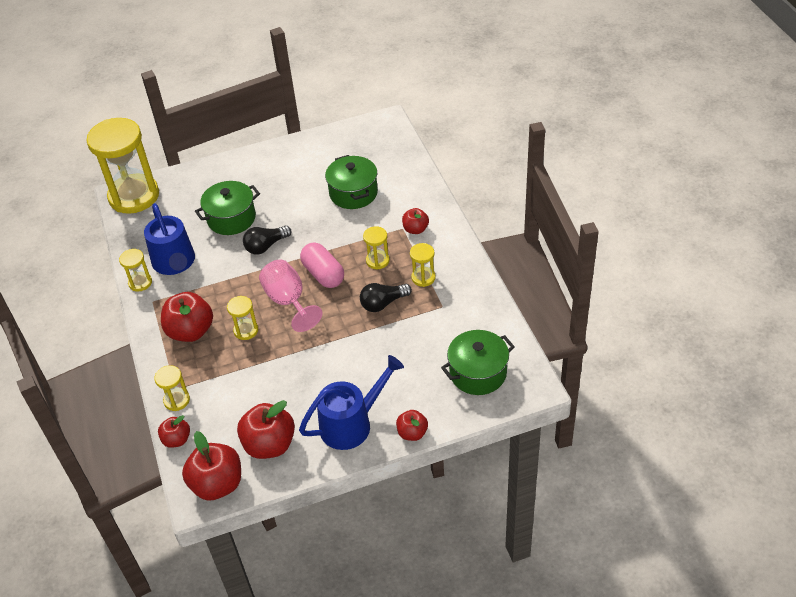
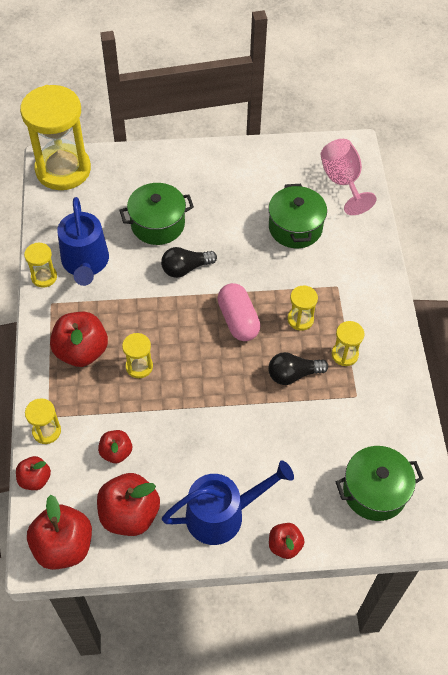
camera: 10 degrees right, 10 degrees up
(288, 301) = (193, 343): pink goblet -> pink goblet (342, 182)
(415, 229) = (351, 291): red apple -> red apple (116, 452)

